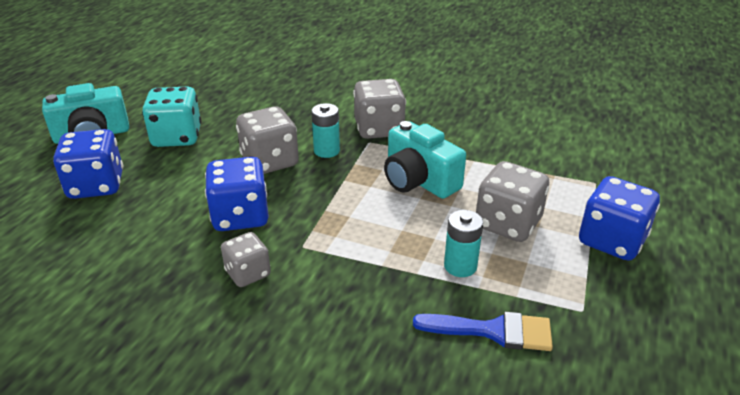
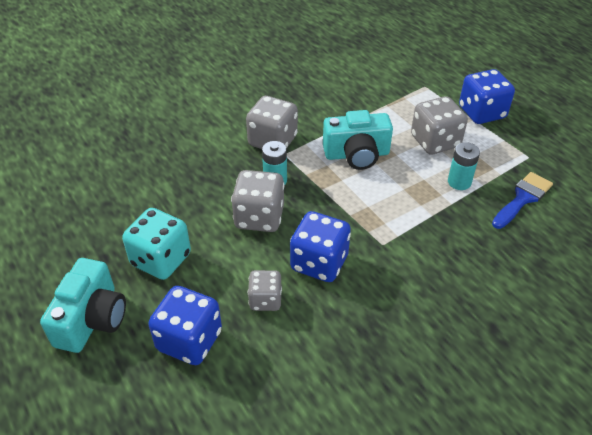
camera: 55 degrees left, 10 degrees up
(248, 273) = (391, 285): grey dice -> grey dice (265, 300)

